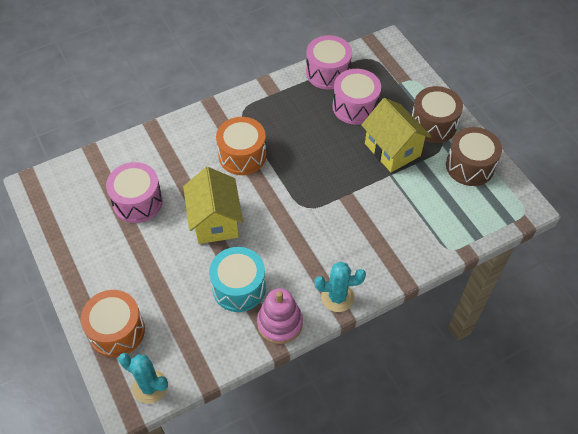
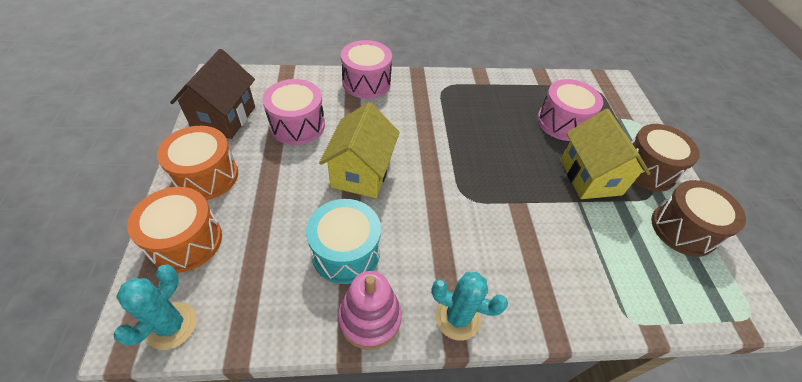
camera: 20 degrees right, 5 degrees down
(70, 221) = (224, 118): none -> brown house
(150, 386) = (171, 325): turquoise cactus -> turquoise cactus turned 60 degrees clockwise
(242, 155) = (423, 123): orange drum -> orange drum (206, 176)
(328, 72) = (545, 85): pink drum -> pink drum (366, 82)

